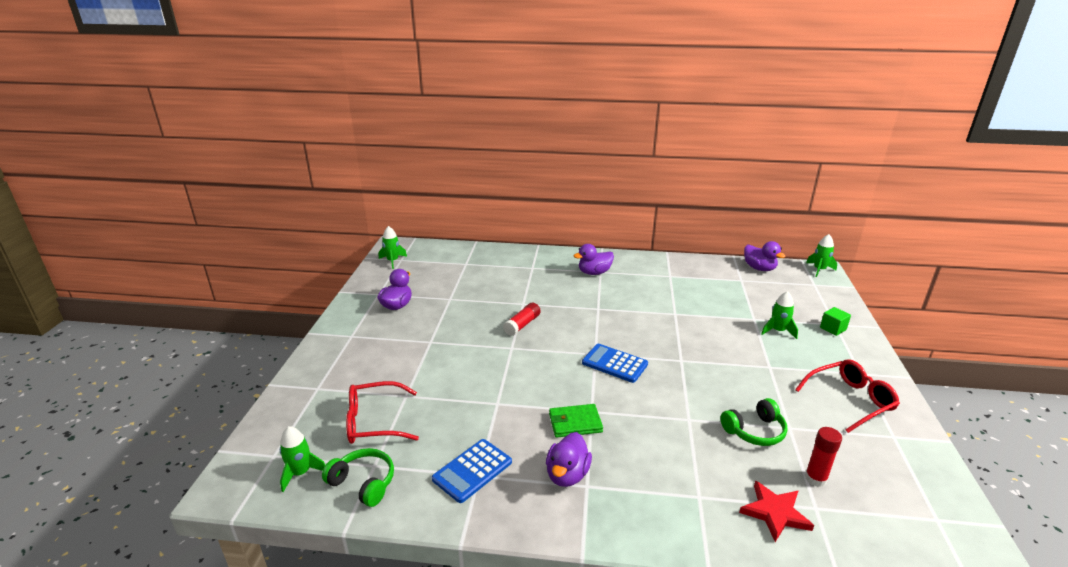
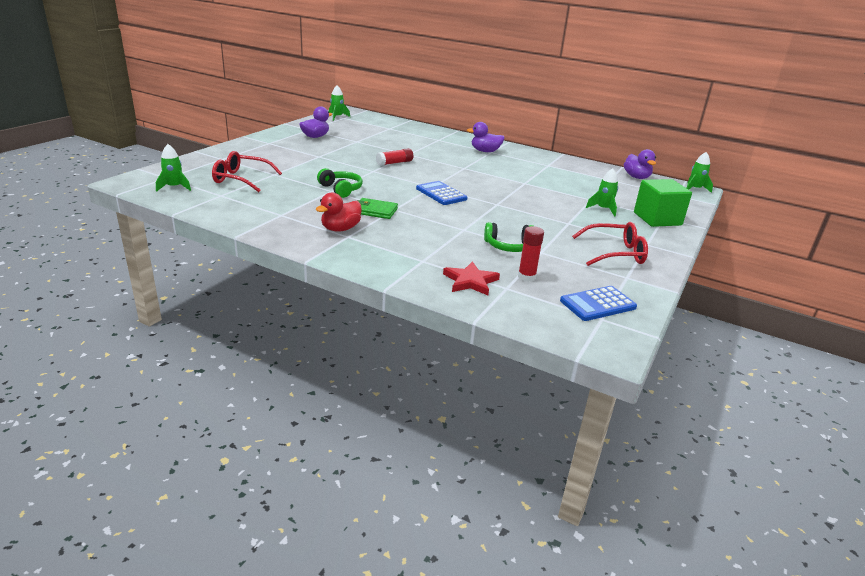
camera: 20 degrees right, 0 degrees up
(363, 483) = (206, 200): green headphones -> green headphones (341, 189)
(472, 470) = (279, 212): blue calculator -> blue calculator (597, 304)
(567, 475) = (340, 229): purple duck -> red duck
(833, 329) = (657, 219): green cube -> green cube, size x2.04

